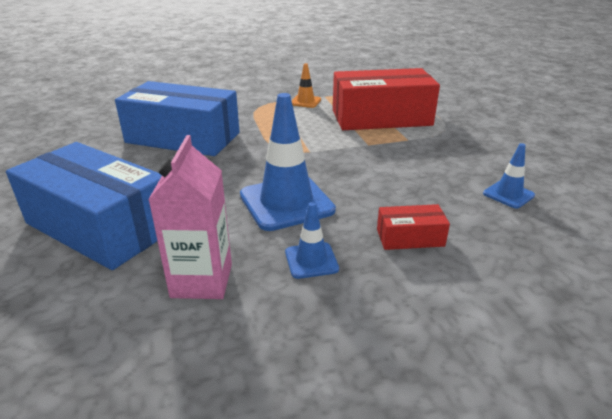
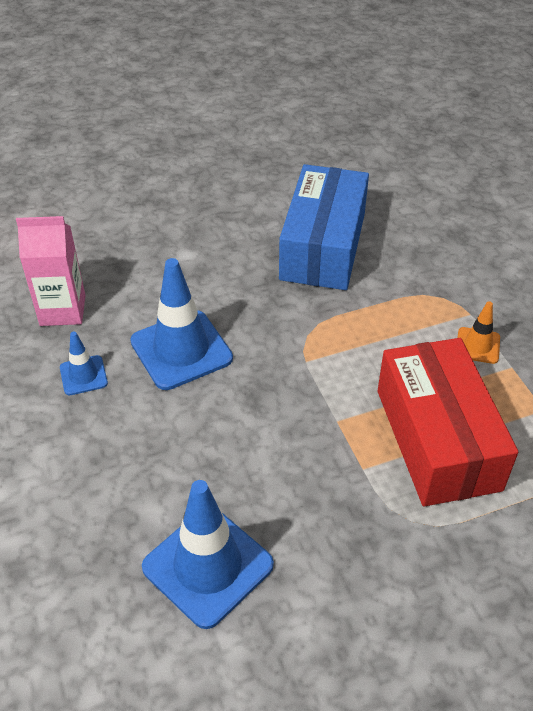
camera: 85 degrees right, 15 degrees up
(100, 226) = (140, 235): blue box -> none
(410, 238) = (115, 451): red box -> none
(508, 194) = (208, 566): blue traffic cone -> blue traffic cone, size x1.97

